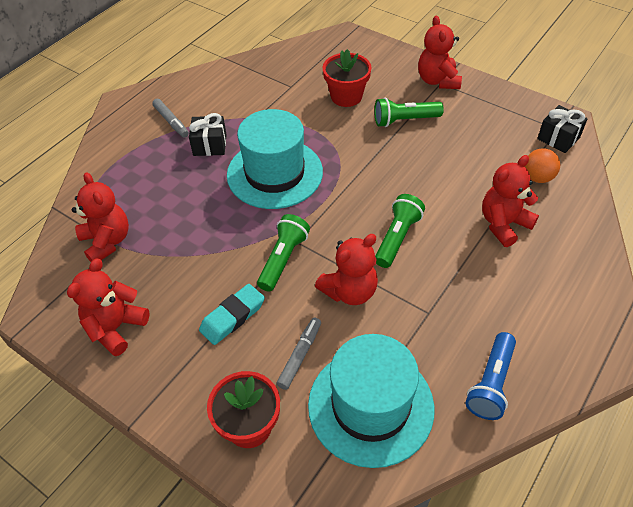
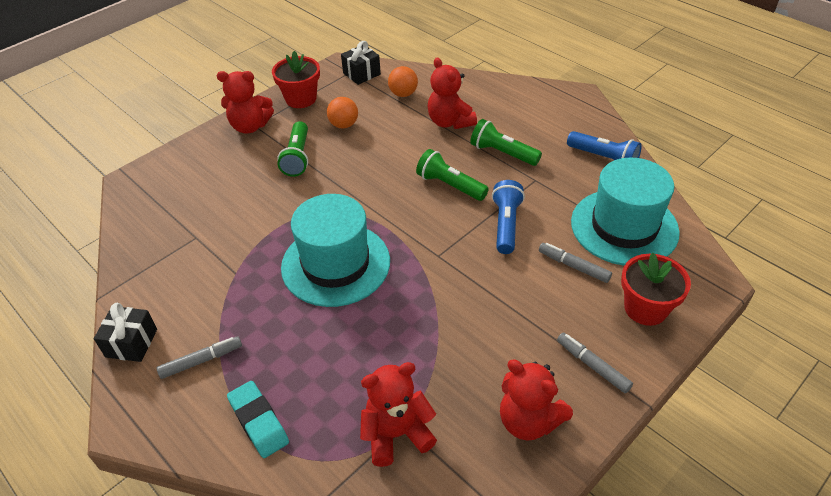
camera: 80 degrees left, 5 degrees down
(173, 376) = (592, 366): none -> grey marker
(210, 145) = (265, 321): black gift -> black gift (131, 343)
(232, 317) = (525, 313): turquoise eraser -> turquoise eraser (259, 421)
(283, 259) = (458, 268): green flashlight -> green flashlight (502, 153)
(346, 96) = (239, 194): red flower pot -> red flower pot (301, 99)
(349, 291) = (506, 224): red teddy bear -> blue flashlight
(464, 141) = (344, 125): none -> orange ball

